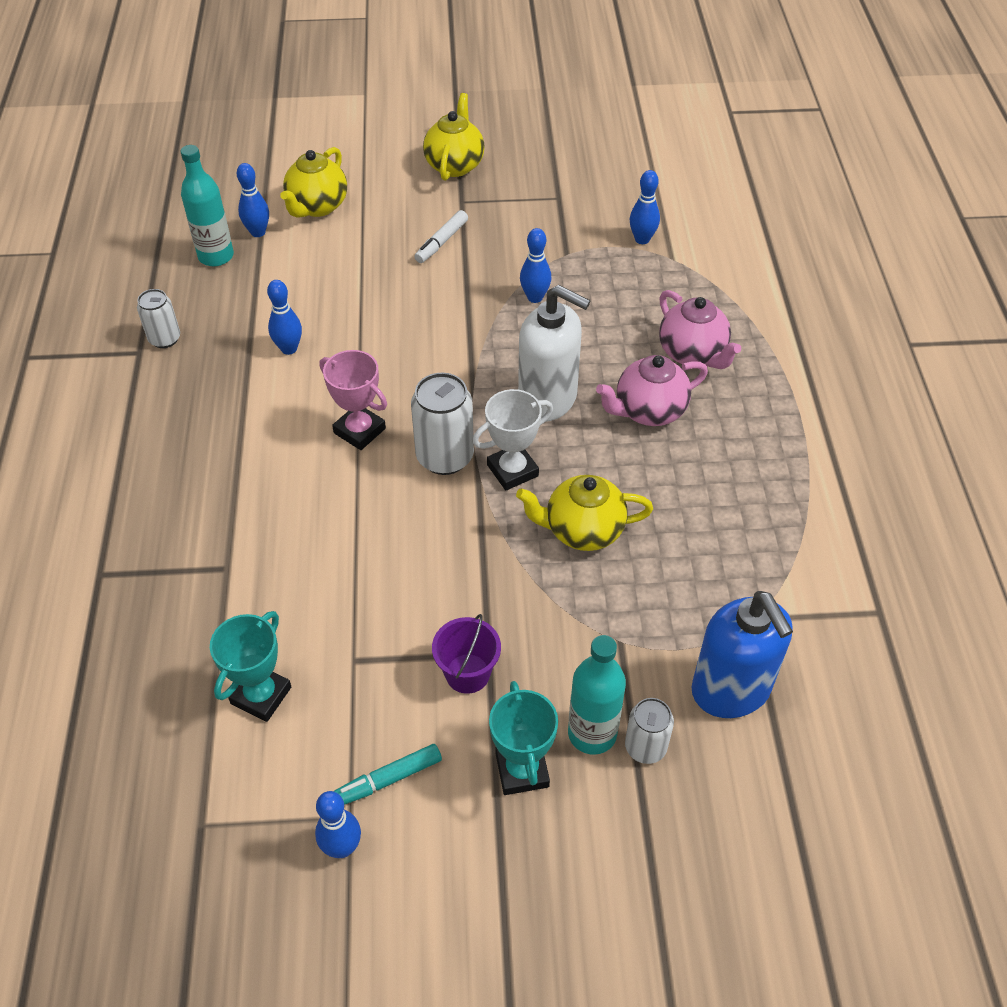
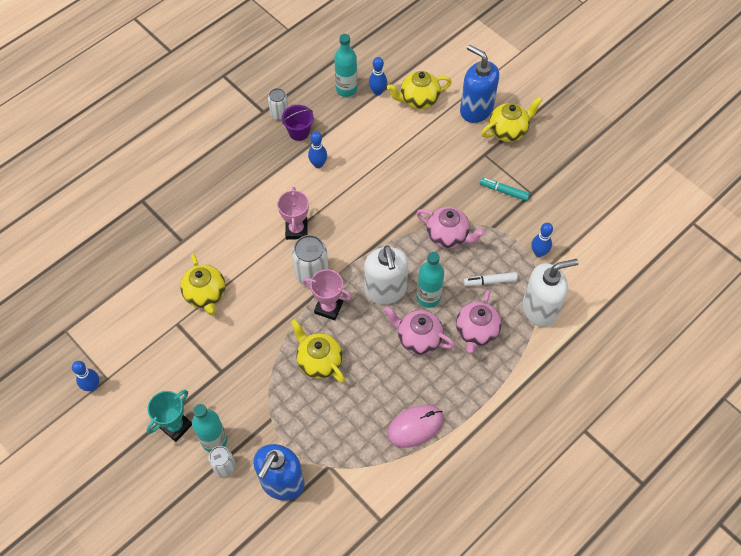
camera: 50 degrees right, 10 degrees up
(261, 695) = (134, 304): turquoise trophy -> none
(345, 594) = (206, 295): none -> yellow teapot
(388, 779) = (133, 379): turquoise marker -> turquoise marker (504, 191)
(393, 171) = (476, 109): none -> blue soap dispenser
(441, 242) = (446, 168): white marker -> white marker (490, 281)
(467, 673) = (205, 371): purple bucket -> purple bucket (299, 132)
(512, 470) = (328, 307): white trophy -> pink trophy
(535, 297) = (448, 236): blue bowling pin -> pink teapot
(601, 366) = (428, 297): none -> turquoise bottle
(716, 283) = (540, 309): none -> white soap dispenser
(771, 491) = (415, 426): none -> pink mouse

